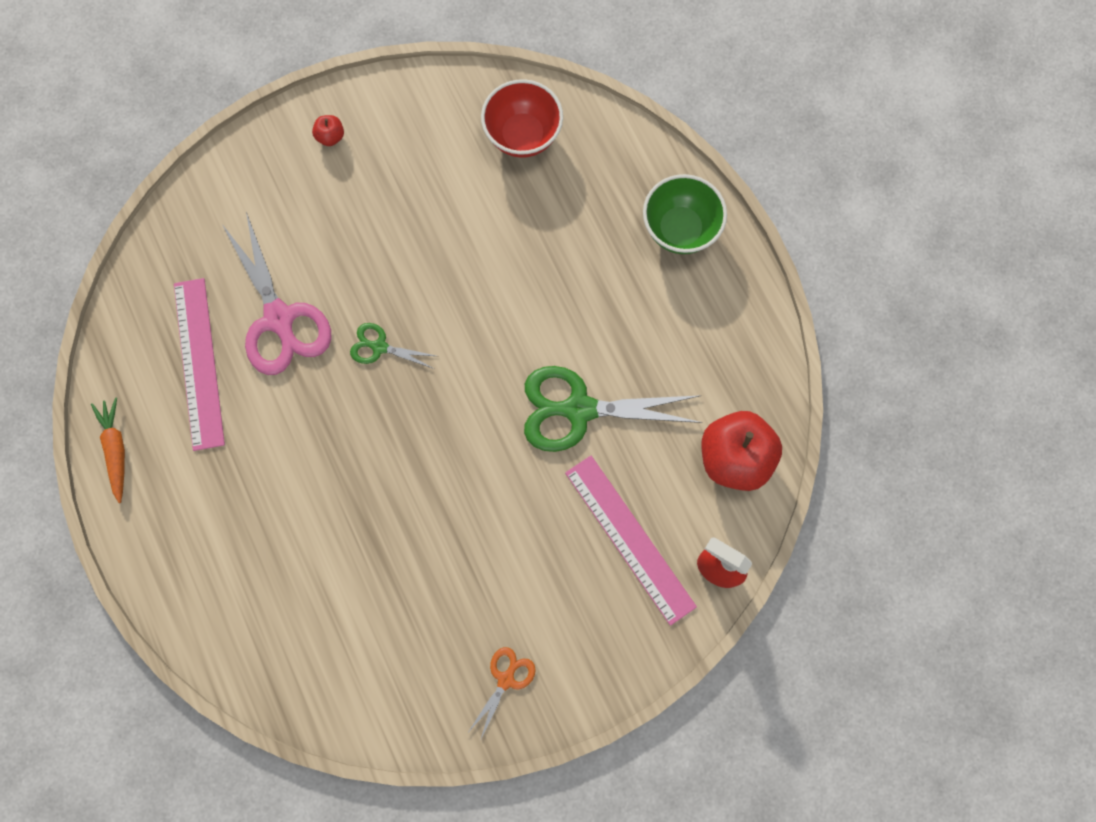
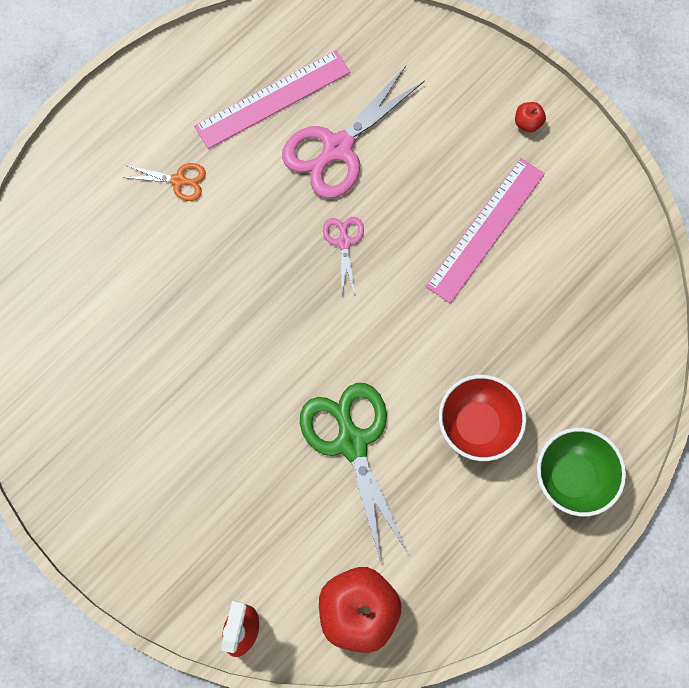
camera: 70 degrees right, 0 degrees up
(116, 450) = (173, 66): orange carrot -> none
(379, 347) = (344, 242): green scissors -> pink scissors
(506, 680) = (79, 465): orange scissors -> orange scissors (178, 180)
(523, 136) = (604, 292): red bowl -> red bowl (476, 424)
(629, 539) = (244, 533): pink ruler -> pink ruler (485, 229)

